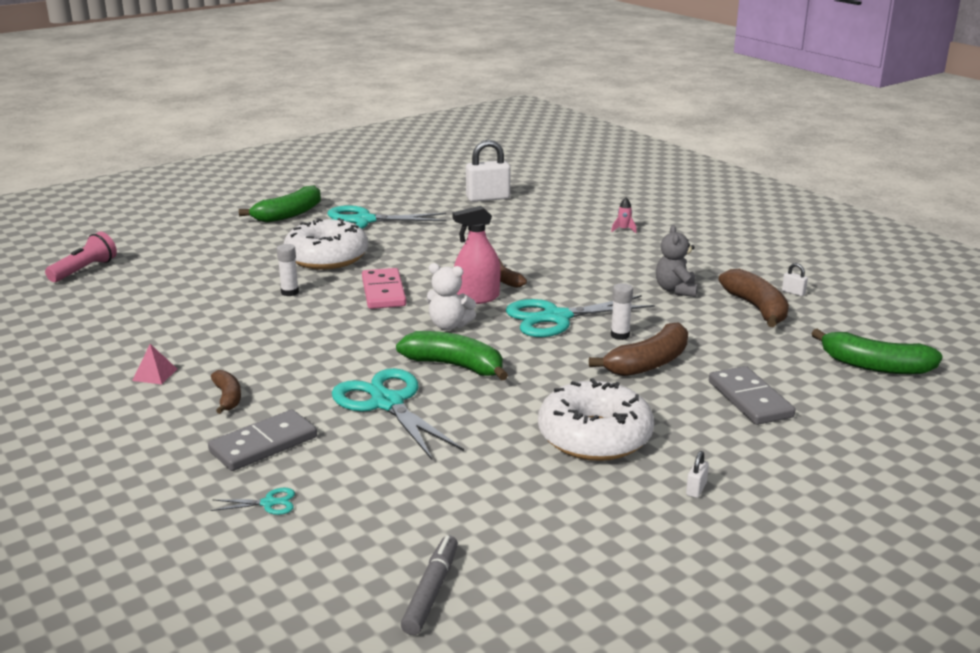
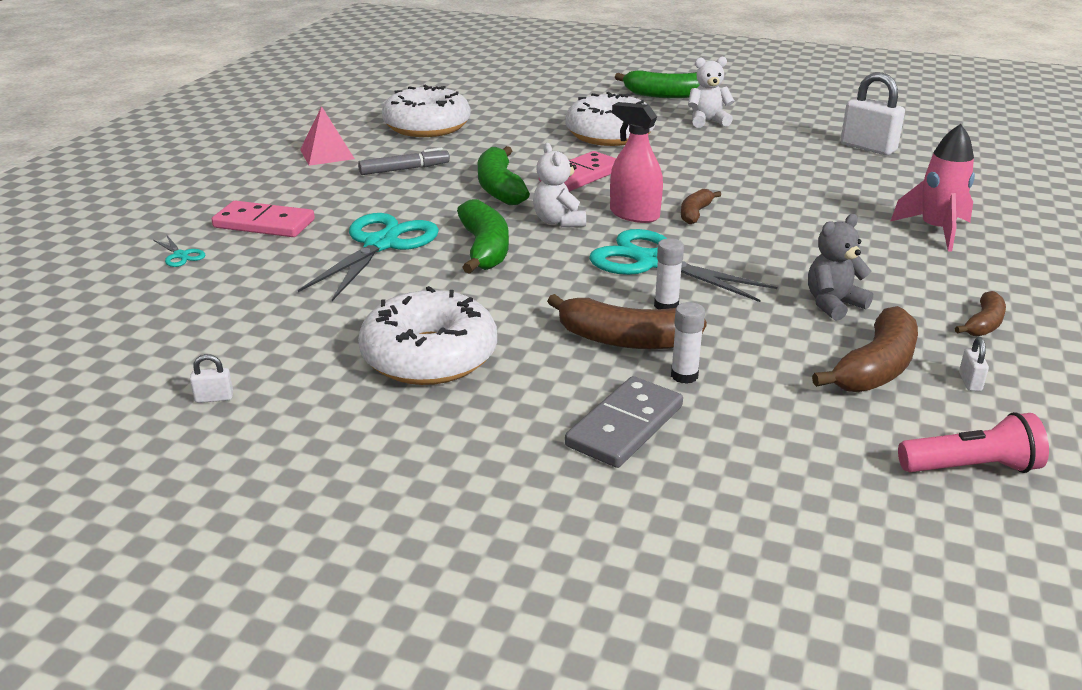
camera: 55 degrees right, 5 degrees up
(85, 270) = (453, 78): pink flashlight -> pink flashlight (971, 468)
(155, 374) = (327, 154): pink pyramid -> pink pyramid, size x1.57
(176, 314) = (427, 126): none -> white donut
(228, 397) = (321, 187): brown banana -> brown banana (983, 324)
(263, 444) = (264, 224): grey domino -> pink domino
(290, 292) = (522, 145): white glue stick -> white glue stick (684, 376)
(363, 221) = (707, 121): turquoise scissors -> white teddy bear
(431, 591) = (99, 361): grey marker -> grey marker (404, 169)
(623, 229) = (936, 231): pink rocket -> pink rocket, size x2.29
(696, 489) = (381, 445): white padlock -> white padlock (214, 398)
(875, 366) = (850, 501): green banana -> green banana (499, 188)

